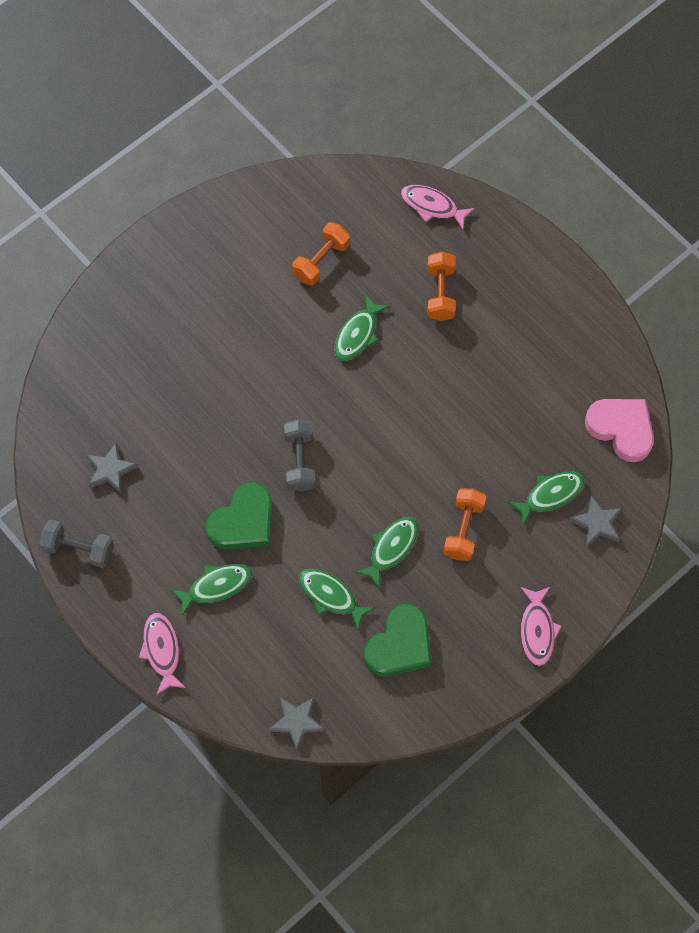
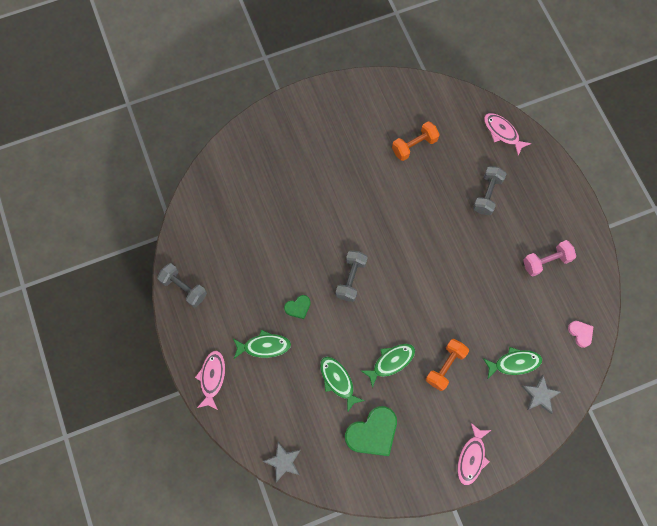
camera: 20 degrees right, 5 degrees up
(110, 470) = (224, 241): grey star -> none
(243, 521) = (298, 307): green heart -> green heart, size x0.51
(358, 334) = (421, 204): green fish -> none
(440, 293) = (487, 194): orange dumbbell -> grey dumbbell
(547, 353) = (546, 261): none -> pink dumbbell
(621, 429) = (580, 333): pink heart -> pink heart, size x0.51

